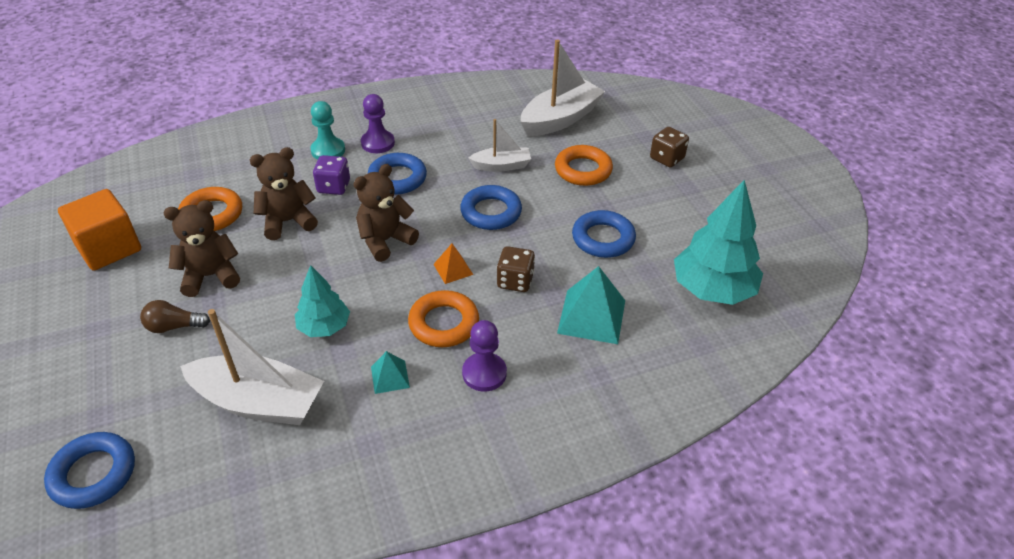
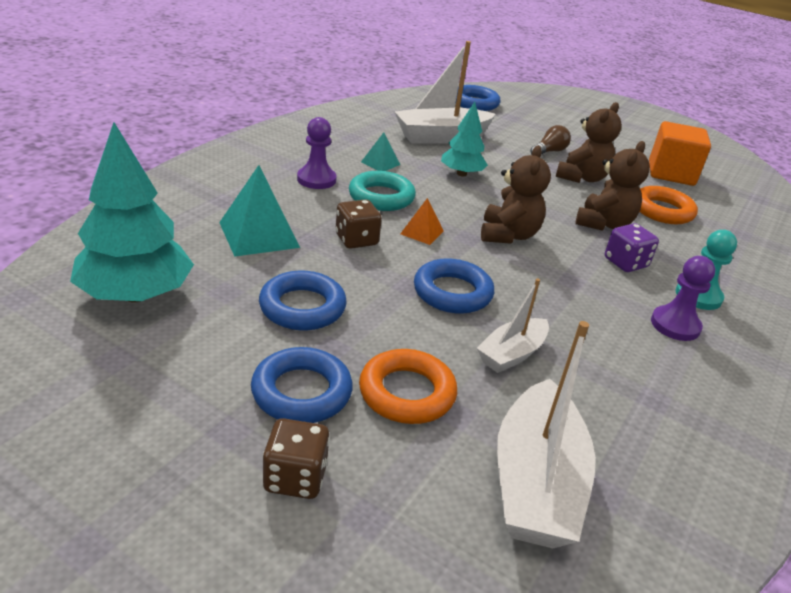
camera: 140 degrees right, 10 degrees down
(397, 178) = (589, 293): blue ring -> blue ring (301, 392)
(444, 323) = (381, 197): orange ring -> turquoise ring

